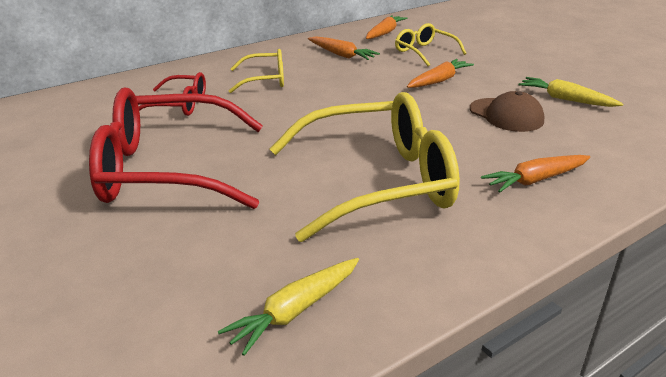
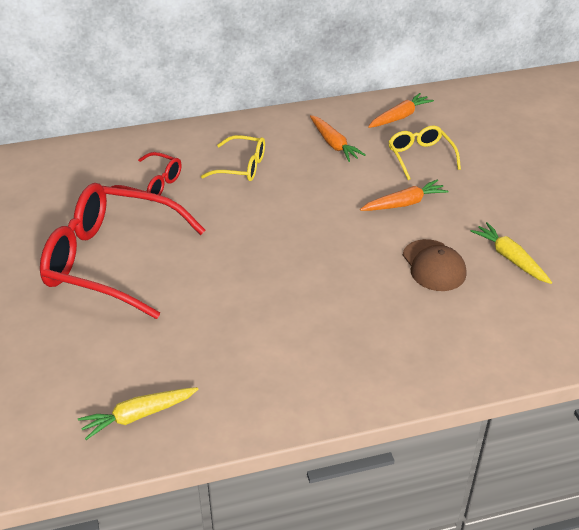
camera: 20 degrees right, 10 degrees up
(375, 182) = (263, 316): yellow glasses -> none
(535, 180) = (398, 348): orange carrot -> none

